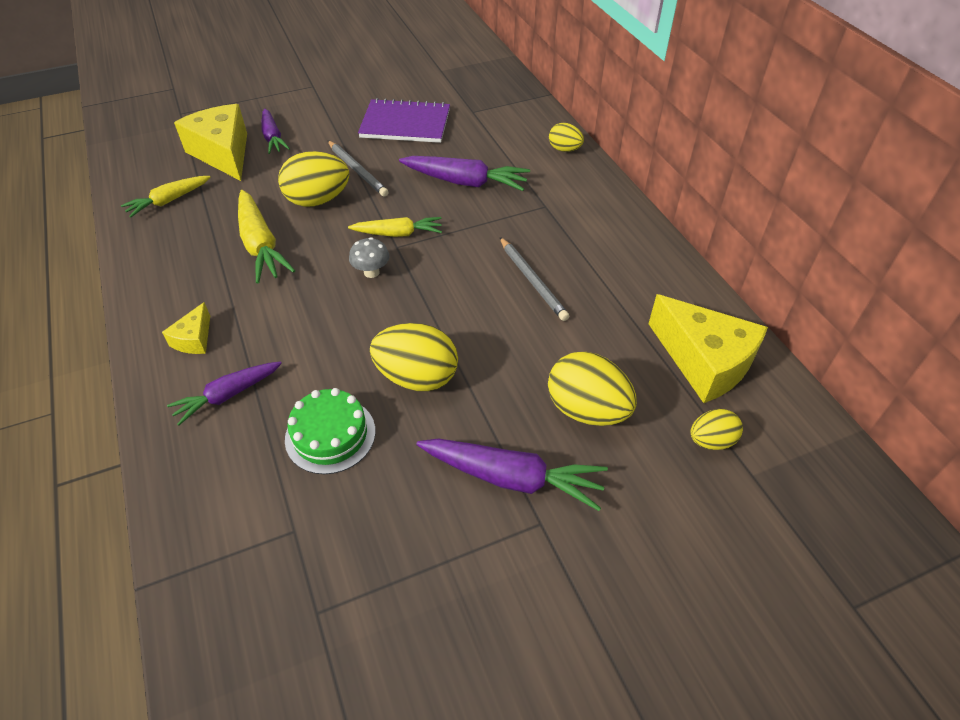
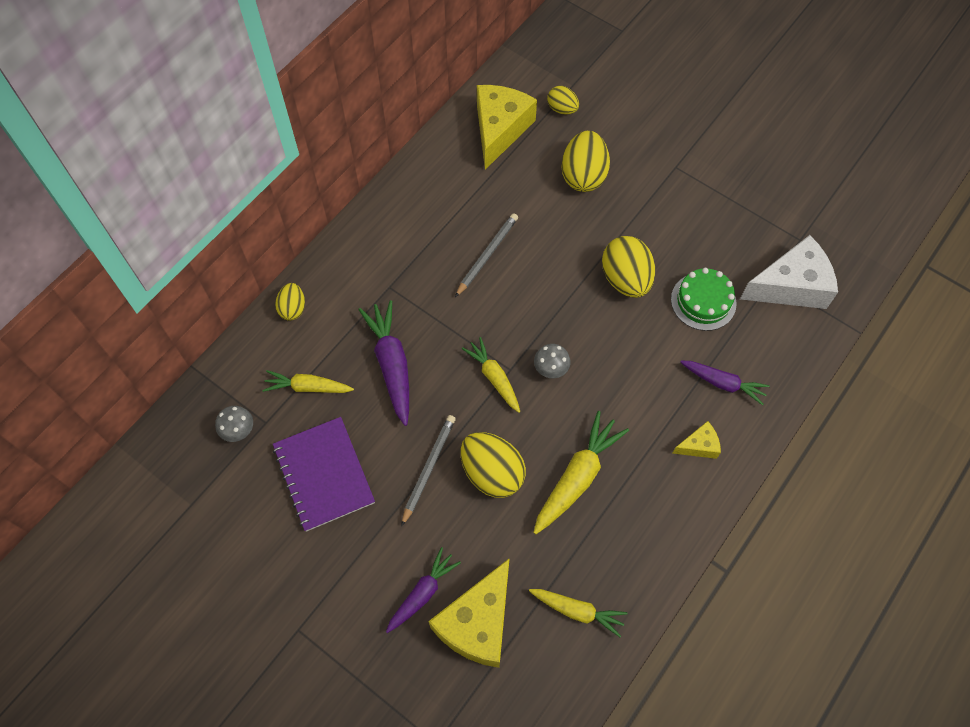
camera: 120 degrees left, 15 degrees up
(266, 548) = (791, 286): none -> white cheese
(477, 99) = (238, 431): none -> grey mushroom
(484, 137) = (308, 387): none -> yellow carrot
(512, 478) = (659, 192): purple carrot -> none

